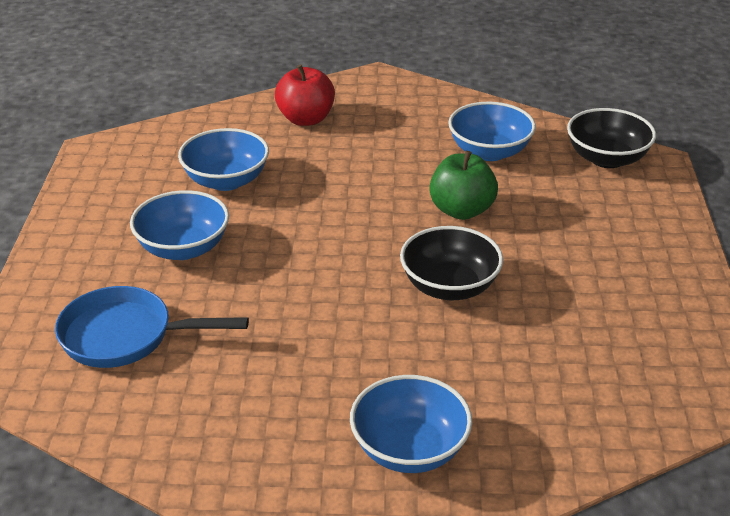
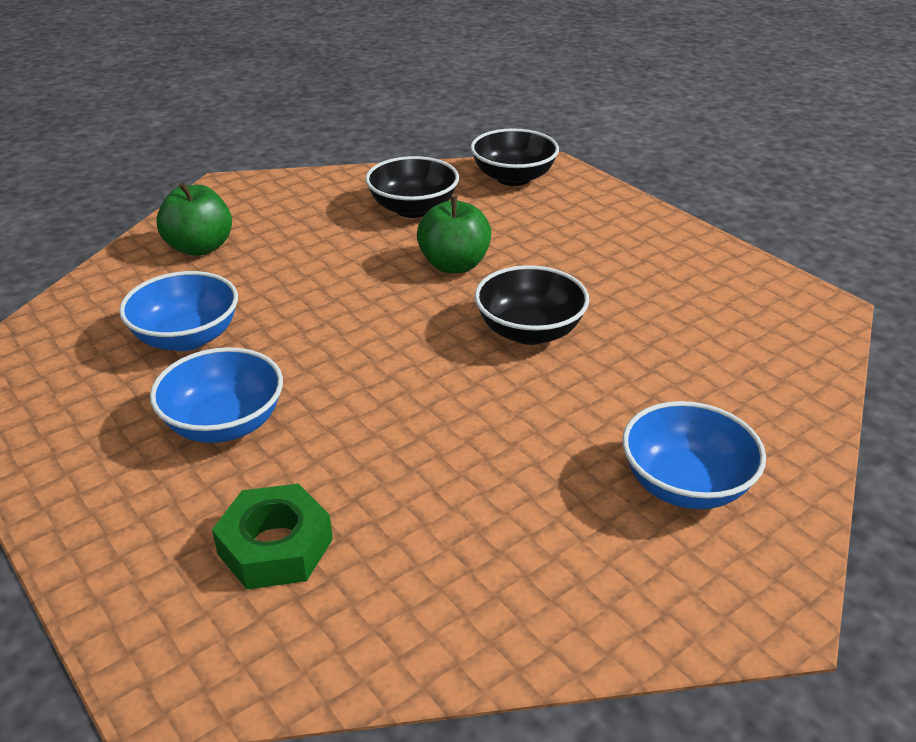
camera: 40 degrees left, 0 degrees up
(125, 336) = (275, 547): blue pan -> green nut
(306, 119) = (200, 247): red apple -> green apple
(489, 152) = (413, 209): blue bowl -> black bowl

